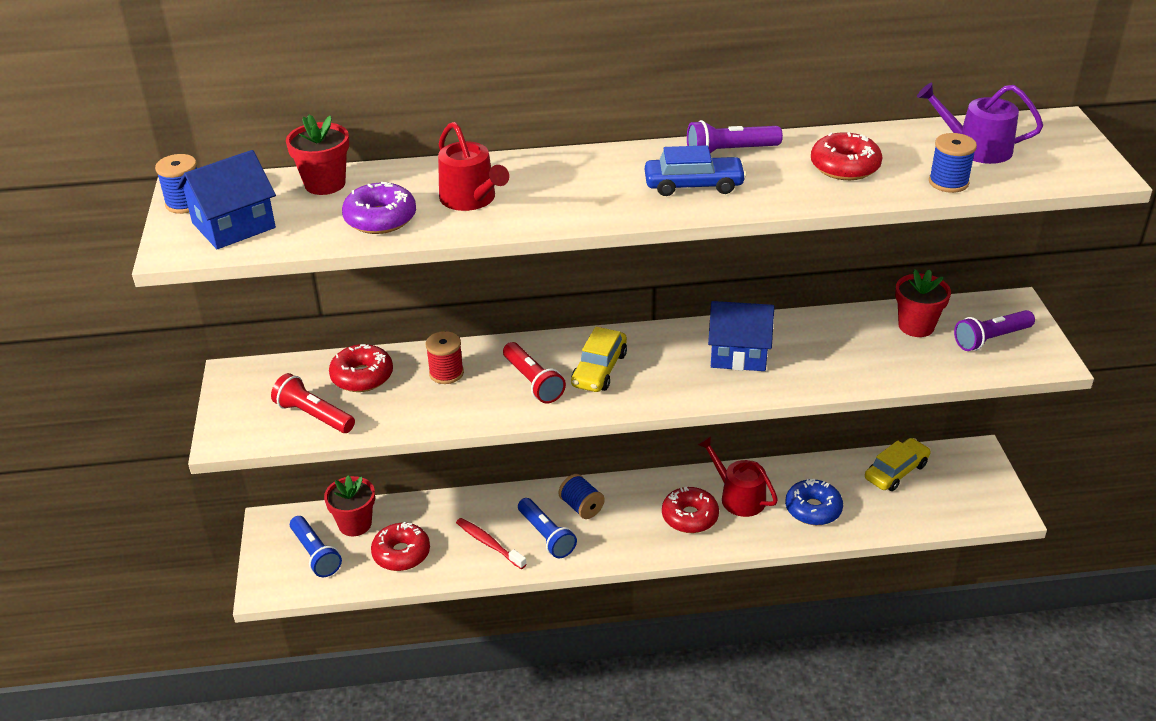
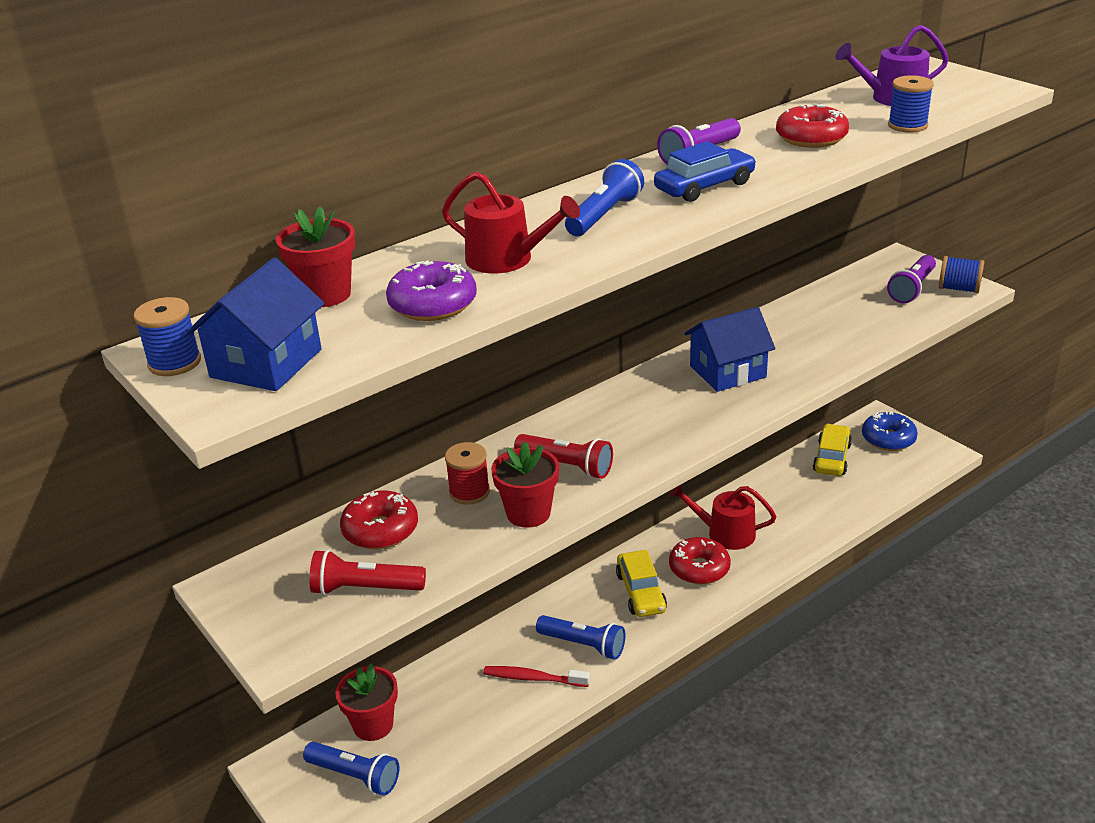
camera: 30 degrees left, 5 degrees down
(401, 553) = (450, 730): red donut -> none
(581, 507) = (593, 604): blue spool -> blue spool (958, 289)
(585, 185) = (604, 215): none -> blue flashlight
(599, 369) = (618, 431): yellow car -> yellow car (640, 592)
(813, 509) = (796, 516): blue donut -> blue donut (888, 439)
(916, 326) = (846, 299): red flower pot -> red flower pot (528, 513)

